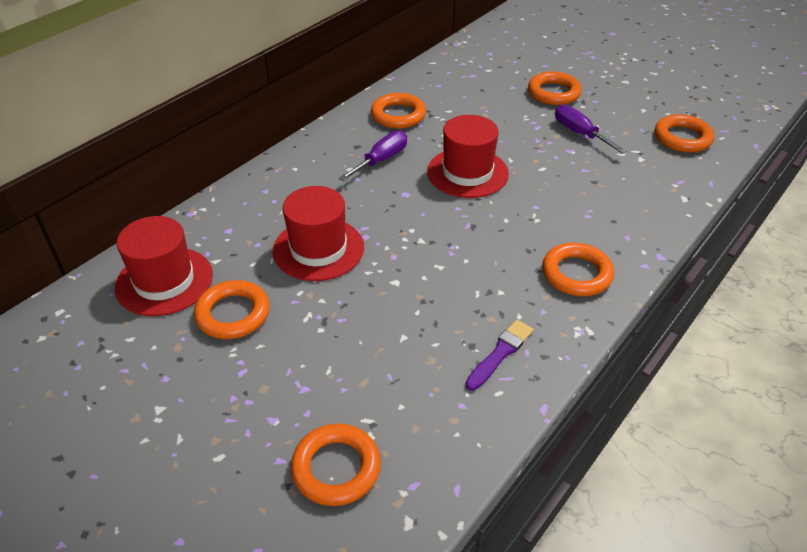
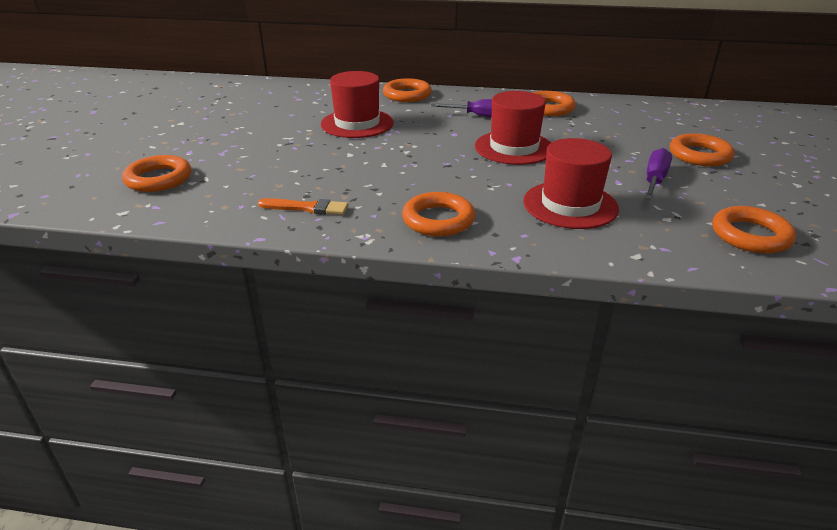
camera: 60 degrees right, 10 degrees down
(164, 281) = (283, 95): red hat -> red hat (570, 205)
(233, 314) = (271, 118): orange ring -> orange ring (407, 95)
(500, 353) = (307, 208): purple brush -> orange brush

